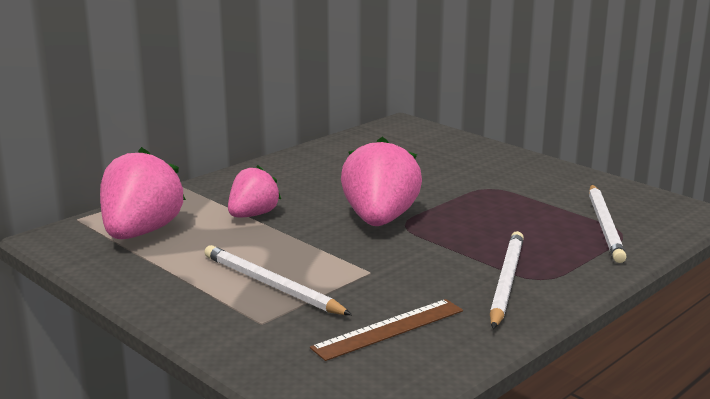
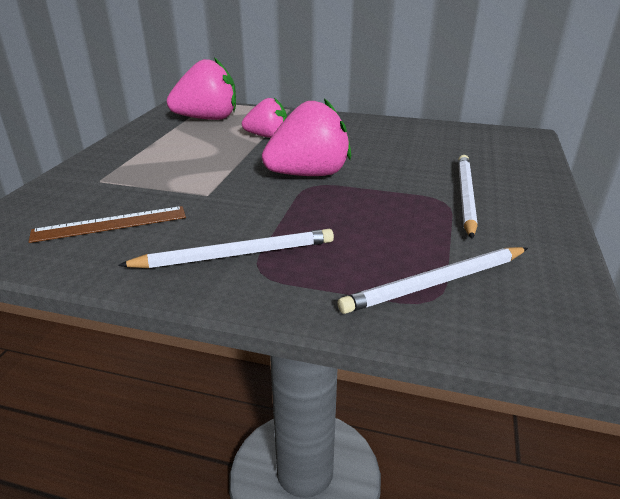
camera: 60 degrees right, 10 degrees up
(271, 285) = (158, 169): white pencil -> white pencil (465, 196)
(389, 329) = (110, 224): brown ruler -> brown ruler turned 45 degrees counterclockwise

